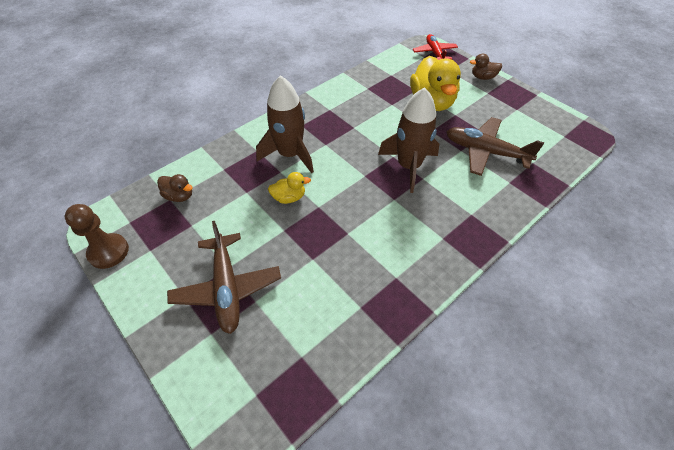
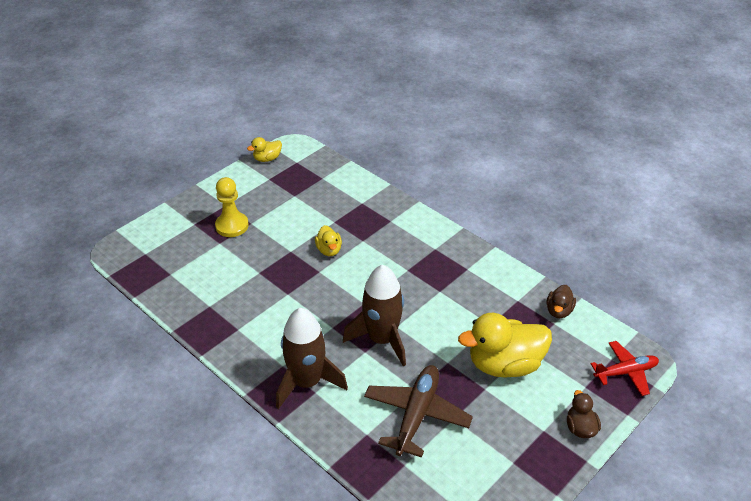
camera: 85 degrees right, 10 degrees down
(108, 252) = (267, 159): brown pawn -> yellow duck
(179, 196) = (326, 182): brown duck -> brown duck (559, 311)
(227, 288) = (232, 226): brown plane -> yellow pawn
(290, 154) = (387, 244): brown rocket -> brown rocket (307, 382)

